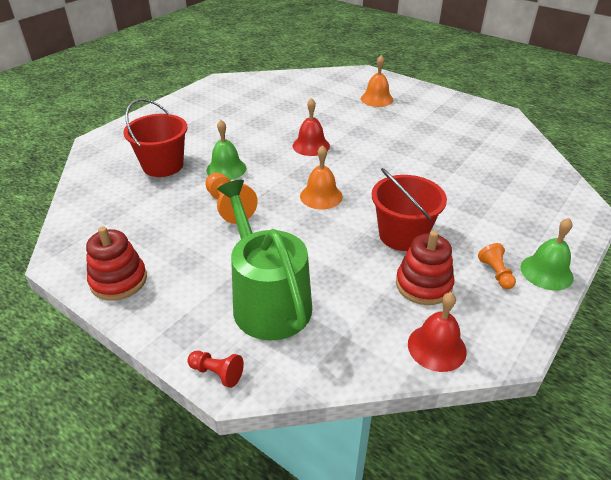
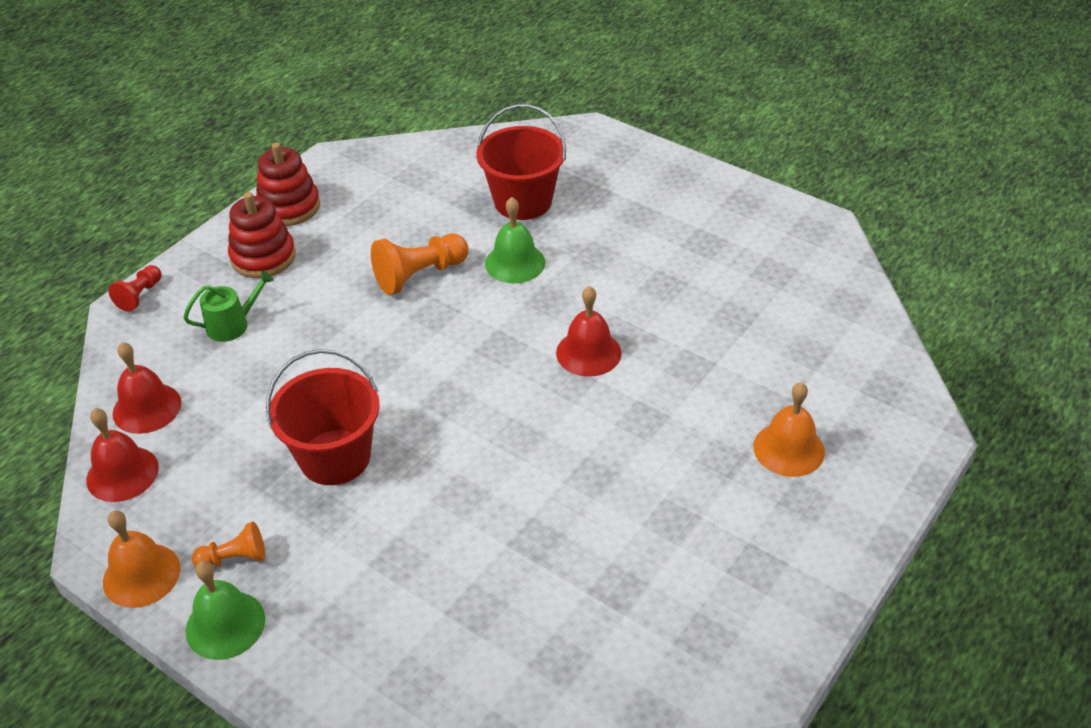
camera: 90 degrees right, 5 degrees up
(267, 300) = (233, 324): green watering can -> green watering can, size x0.45
(321, 196) = (439, 367): orange bell -> orange bell (141, 575)
(364, 343) = (147, 408): none -> red bell
(423, 285) = (228, 471): red stacking toy -> red stacking toy (263, 257)

